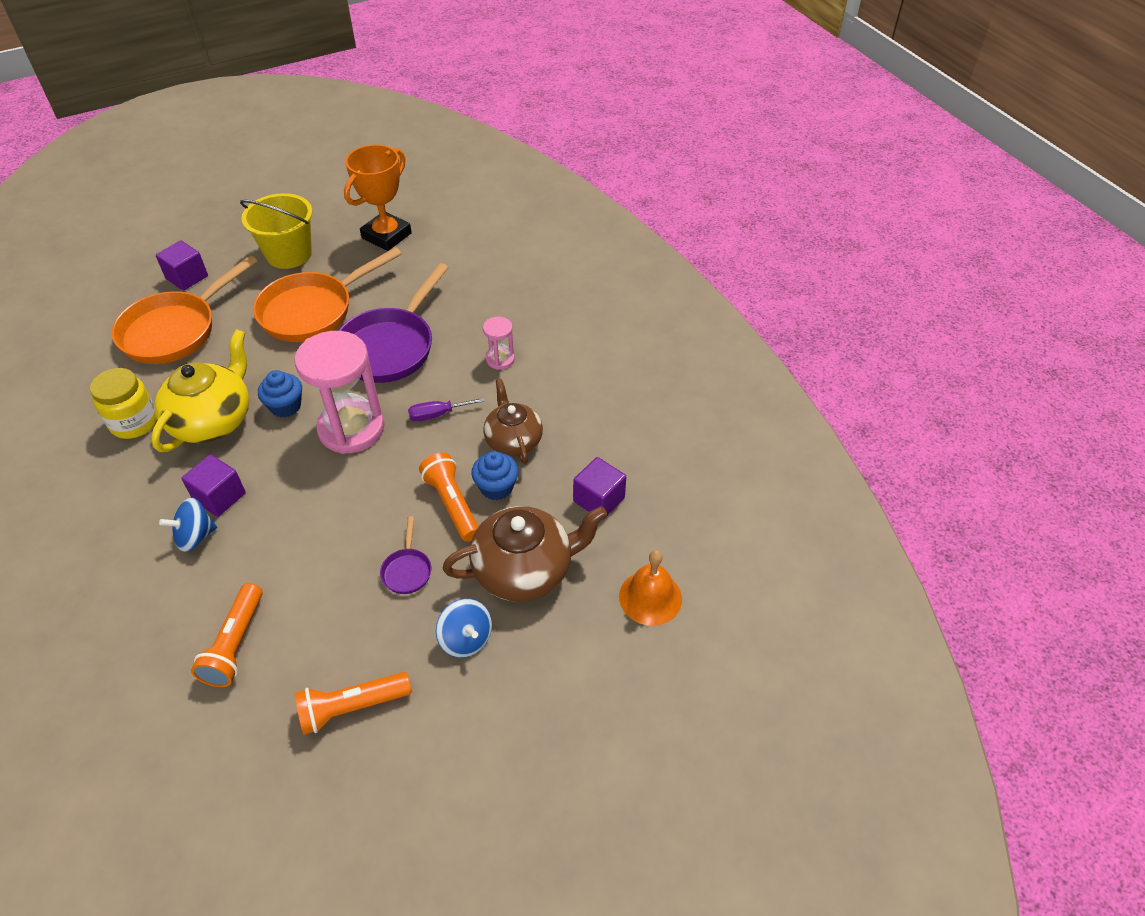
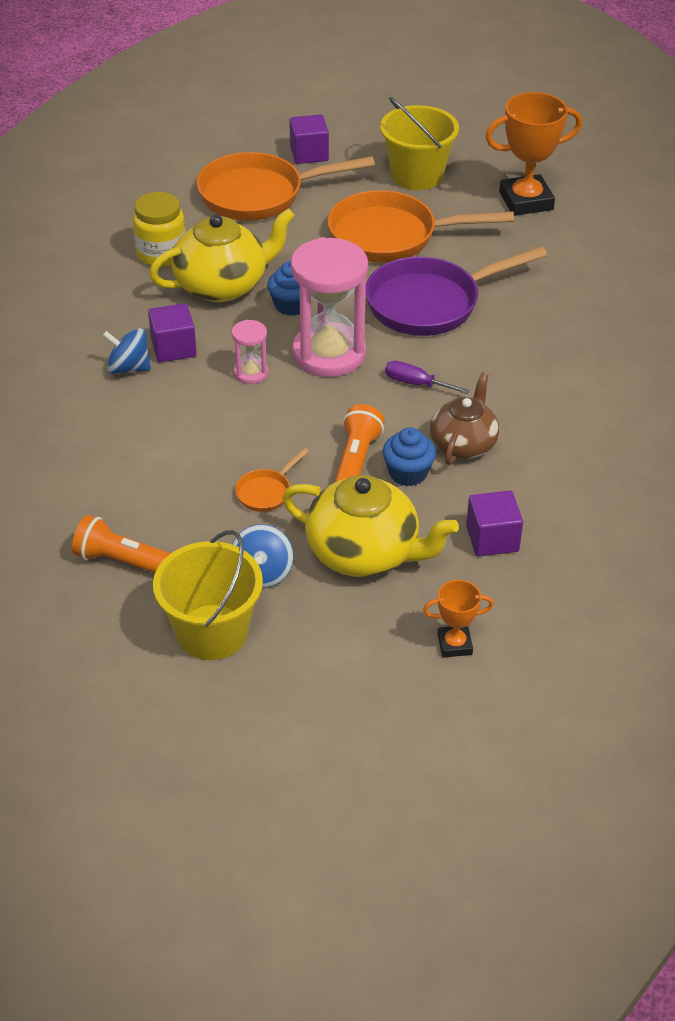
camera: 40 degrees right, 5 degrees down
(235, 644) = (86, 464): orange flashlight -> none
(407, 570) = (266, 492): purple pan -> orange pan
(474, 717) = (212, 632): none -> yellow bucket
(500, 359) = (524, 368): pink hourglass -> pink hourglass (251, 373)
(524, 570) = (364, 553): brown teapot -> yellow teapot
(650, 597) = (454, 644): orange bell -> orange trophy

